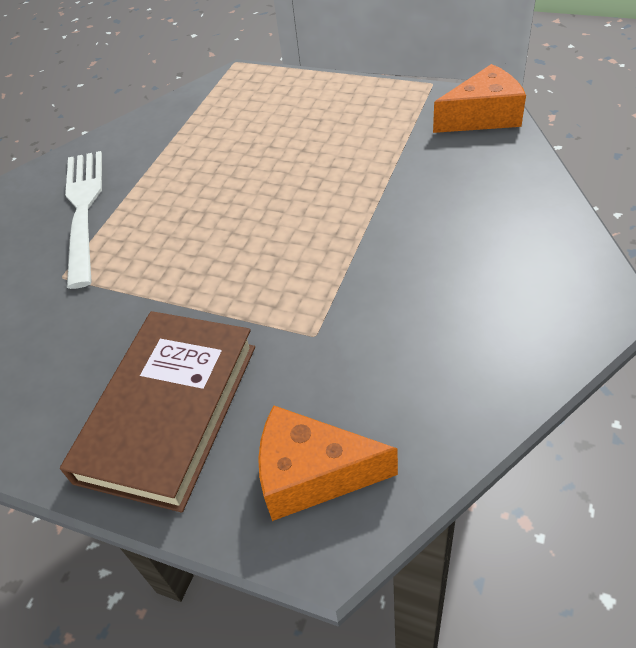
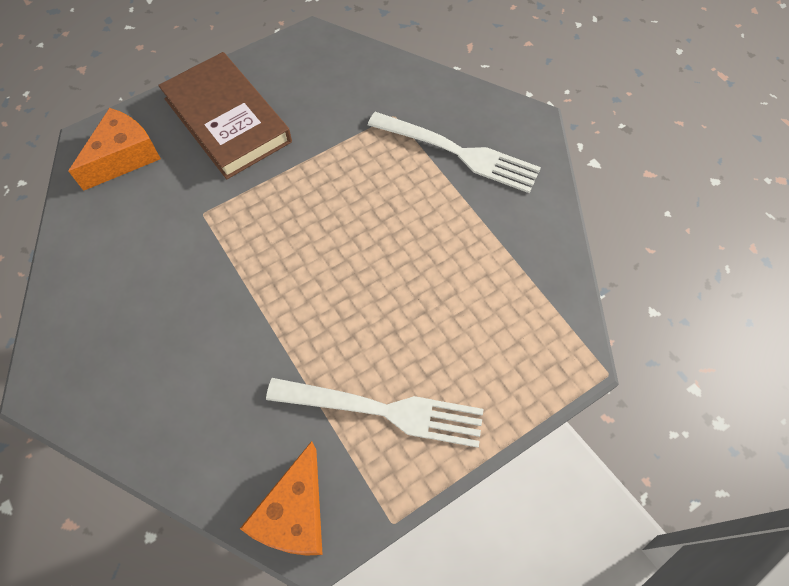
camera: 120 degrees right, 15 degrees up
(368, 122) = (383, 410): none -> white fork

